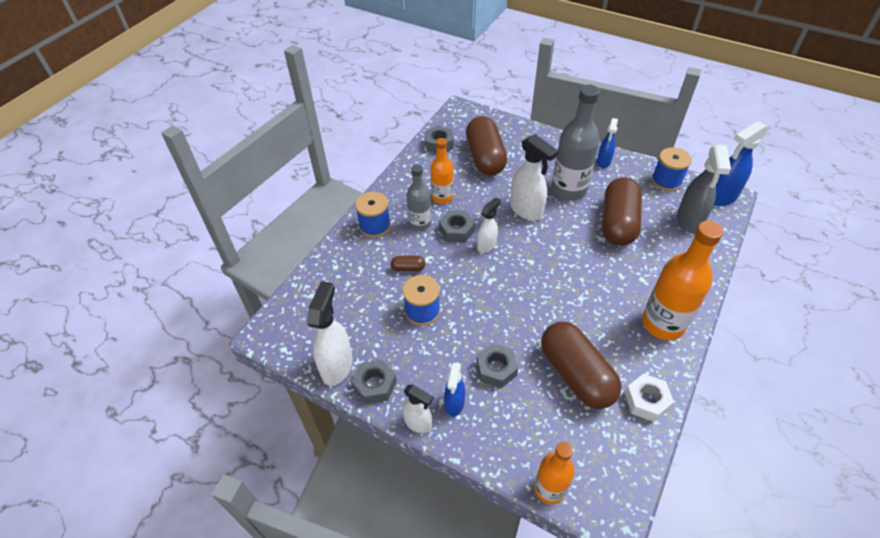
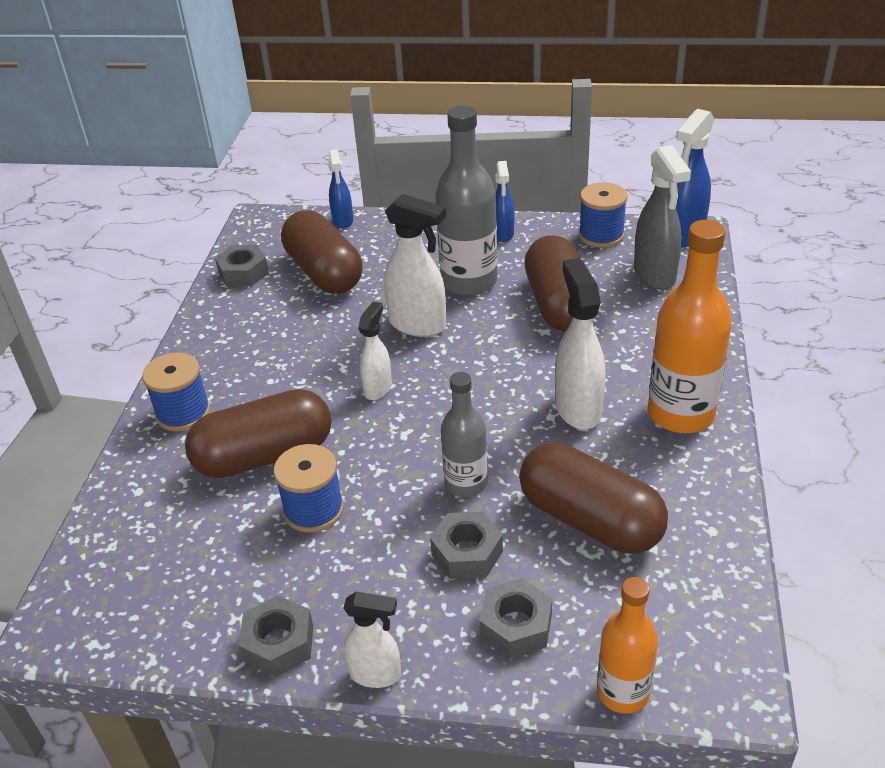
camera: 20 degrees left, 10 degrees down
(337, 366) = (201, 637): white spray bottle -> white spray bottle (577, 408)
(408, 268) = (264, 456): brown capsule -> brown capsule, size x2.46
(420, 223) = (258, 388): grey bottle -> grey bottle (466, 483)
(442, 197) = (279, 342): orange bottle -> none
(454, 404) = (422, 625): blue spray bottle -> blue spray bottle (343, 221)
(456, 230) = (321, 381): grey nut -> grey nut (516, 626)
(646, 401) = (705, 521): white nut -> none

